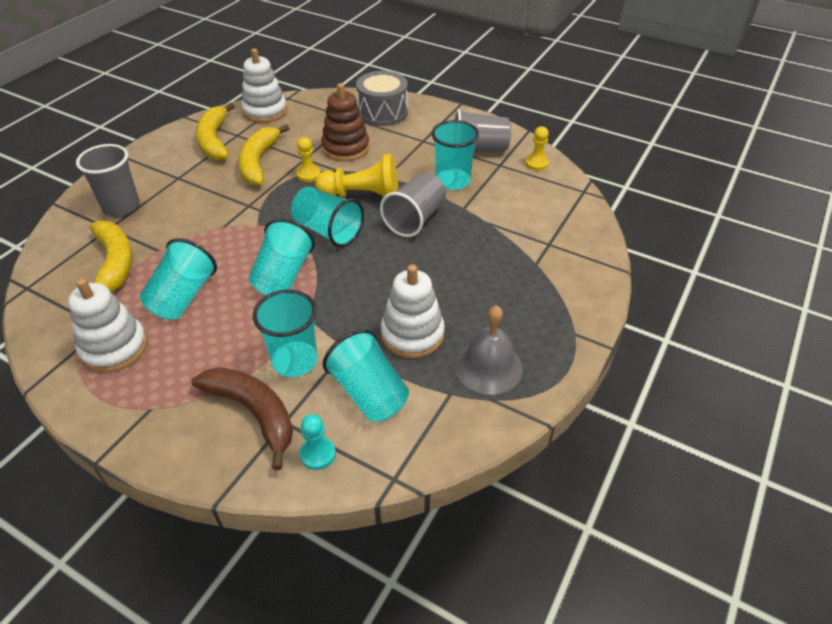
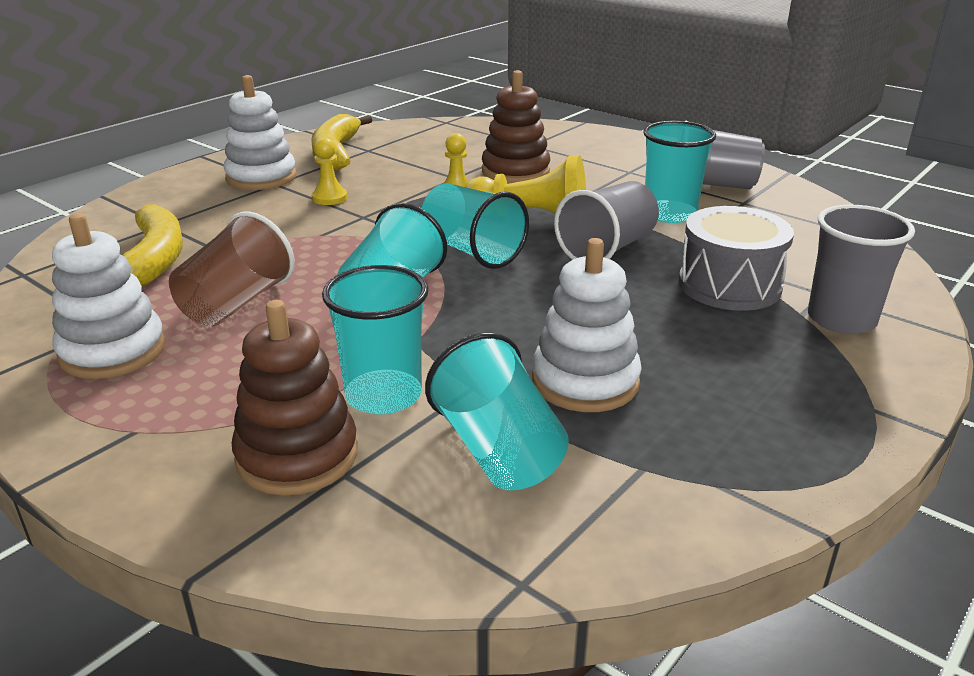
camera: 10 degrees right, 15 degrees down
(121, 206) = (188, 205): grey cup -> grey cup (841, 319)
(183, 297) = (236, 303): turquoise cup -> brown cup
(253, 413) = (297, 455): brown banana -> brown stacking toy
(258, 162) = (390, 176): yellow banana -> none
(265, 111) = (412, 131): white stacking toy -> white stacking toy (261, 177)
(317, 454) = (390, 527): turquoise pawn -> none
(383, 112) = (574, 142): grey drum -> grey drum (729, 285)
(488, 367) = (714, 438): grey bell -> none
(536, 163) = (801, 205): yellow pawn -> yellow pawn (329, 198)

